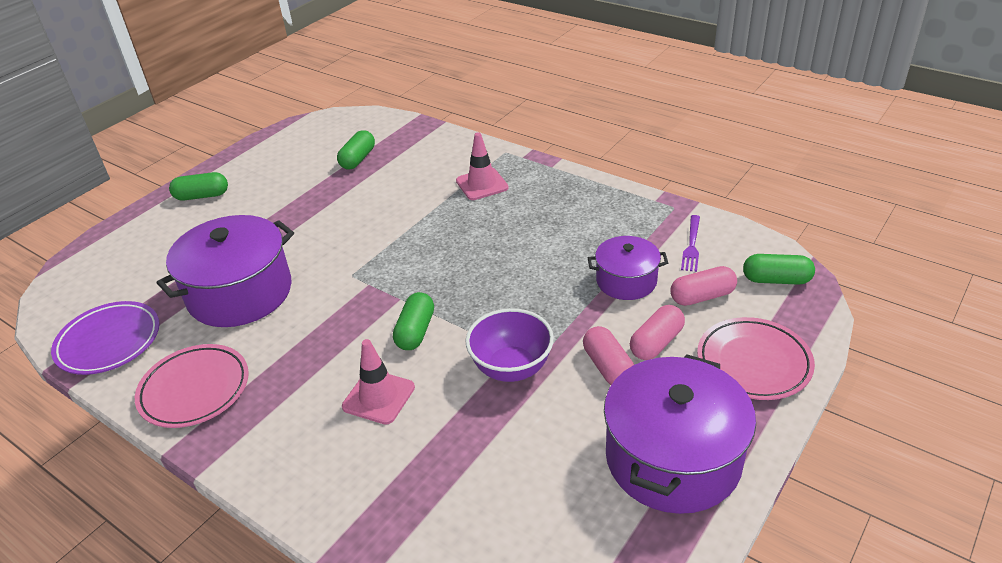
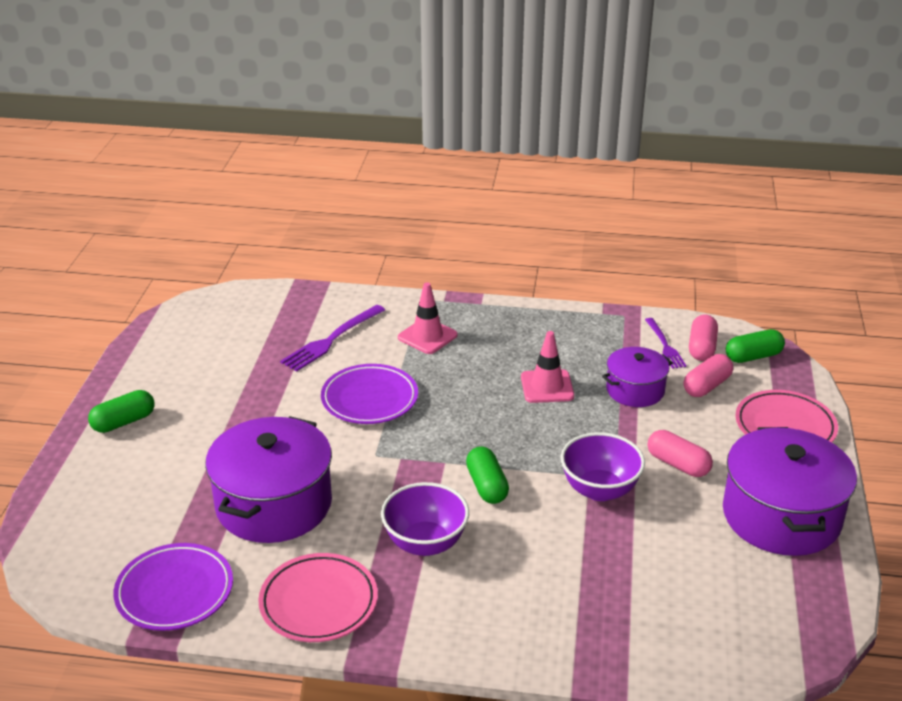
camera: 30 degrees left, 5 degrees down
(320, 367) = (425, 543): none -> purple bowl
(358, 159) = (270, 341): green capsule -> none
(378, 397) = (505, 550): pink traffic cone -> pink traffic cone (547, 387)
(389, 226) = (369, 399): none -> purple plate
(404, 169) = (331, 340): none -> purple fork
(656, 343) = (700, 434): pink capsule -> pink capsule (702, 348)

